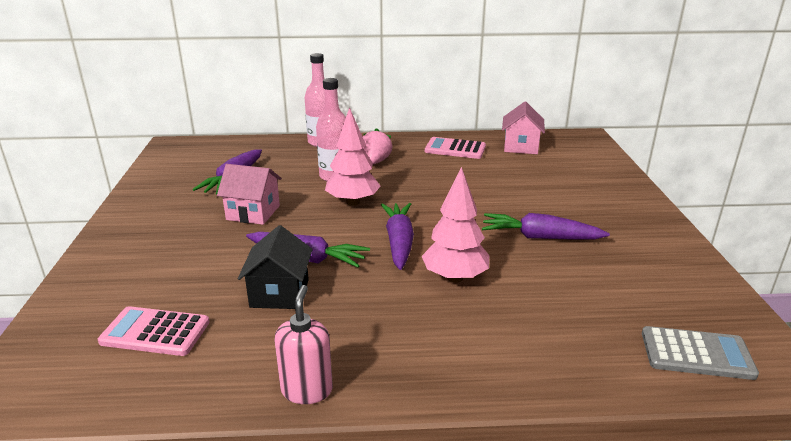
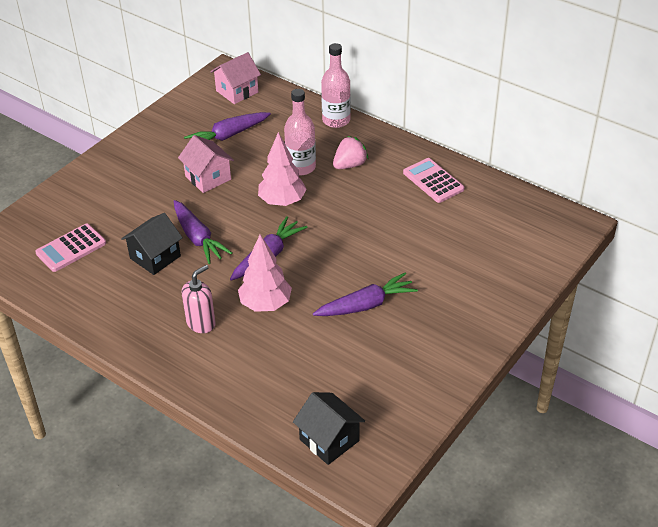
camera: 40 degrees right, 15 degrees up
(155, 332) = (71, 248): pink calculator -> pink calculator turned 90 degrees counterclockwise
(307, 390) = (105, 328): pink soap dispenser -> pink soap dispenser (201, 323)
(521, 147) = (495, 206): pink house -> pink house (237, 91)
(539, 237) = (366, 305): purple carrot -> purple carrot turned 105 degrees clockwise
(696, 354) = (329, 440): grey calculator -> black house

